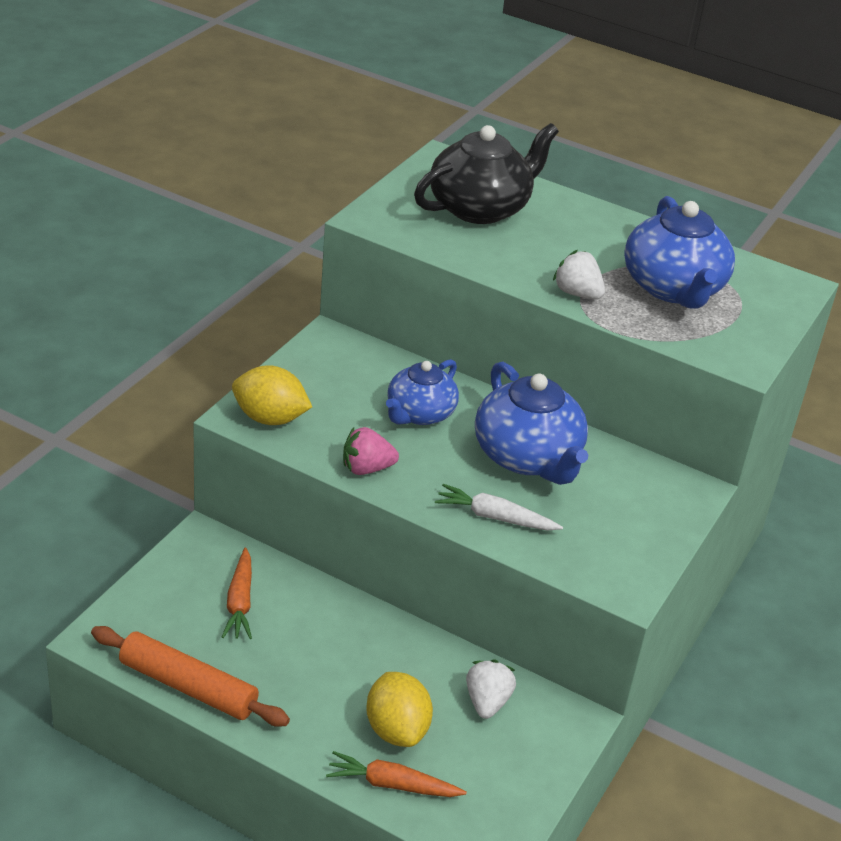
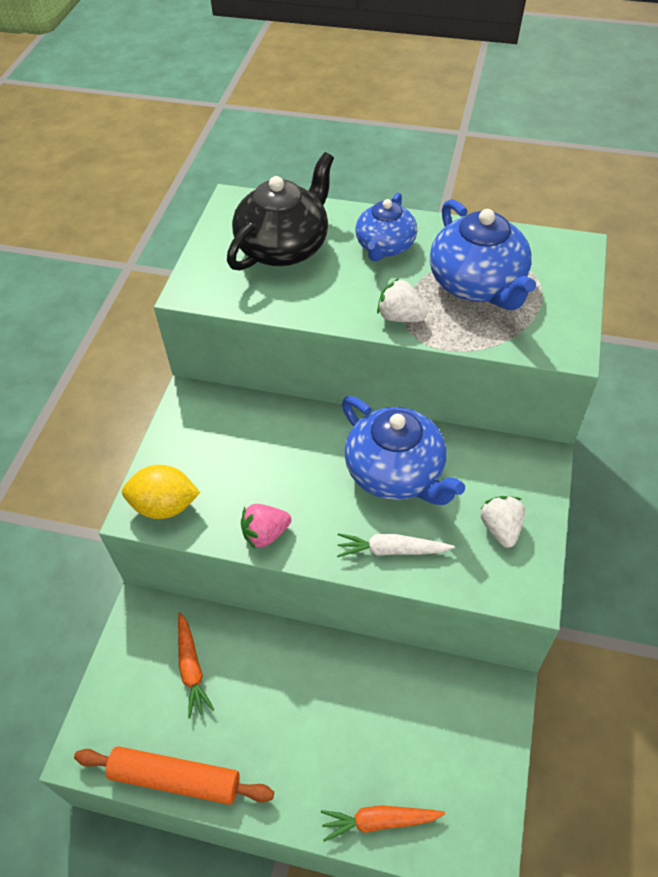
camera: 10 degrees left, 15 degrees up
(396, 729) = (363, 758): yellow lemon -> none
(419, 414) = (291, 456): blue teapot -> blue teapot (385, 246)
(487, 702) = (426, 700): white strawberry -> white strawberry (500, 528)

